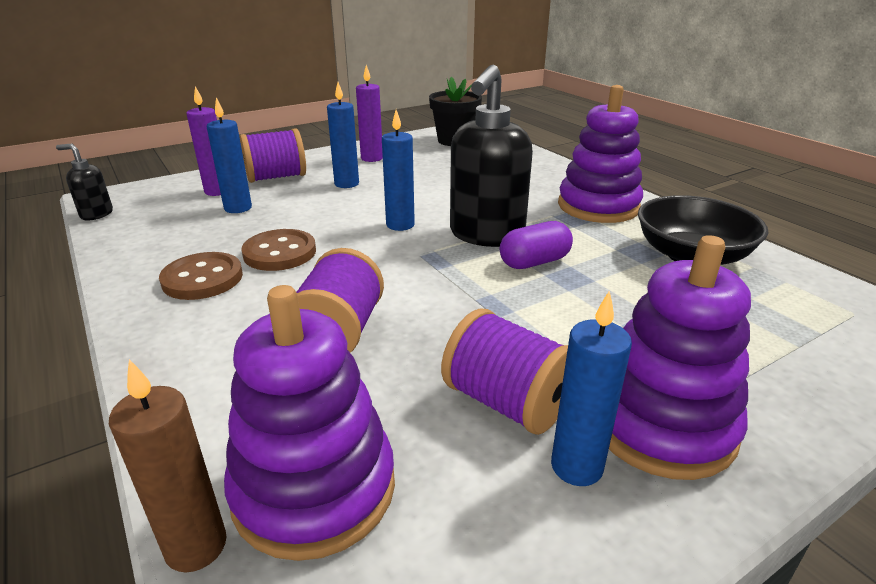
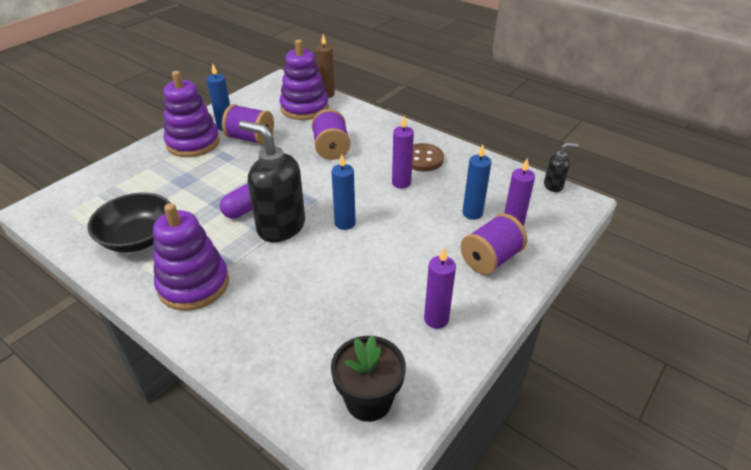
camera: 160 degrees right, 10 degrees up
(280, 253) = (401, 183): brown button -> purple candle
(346, 184) = (422, 264): blue candle -> none
(486, 235) = (280, 226): black soap dispenser -> black soap dispenser turned 60 degrees counterclockwise

